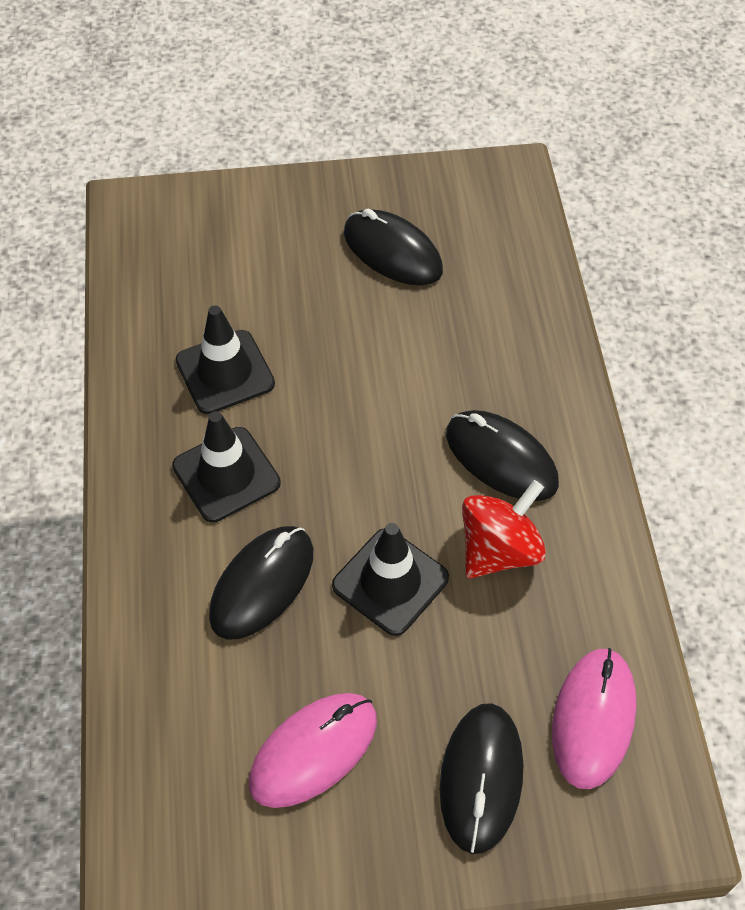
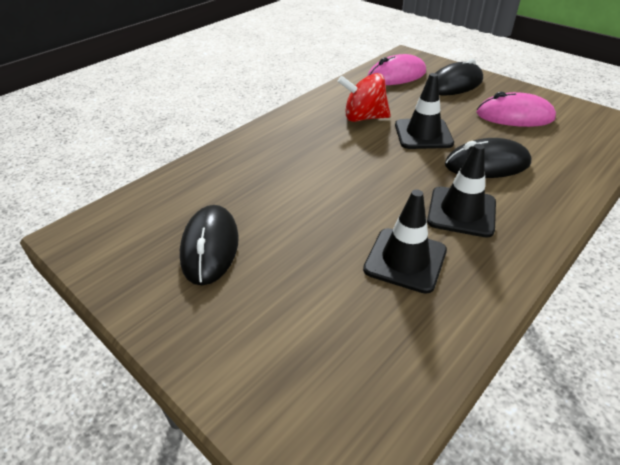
camera: 130 degrees left, 15 degrees down
(501, 459) = (317, 137): black mouse -> none

